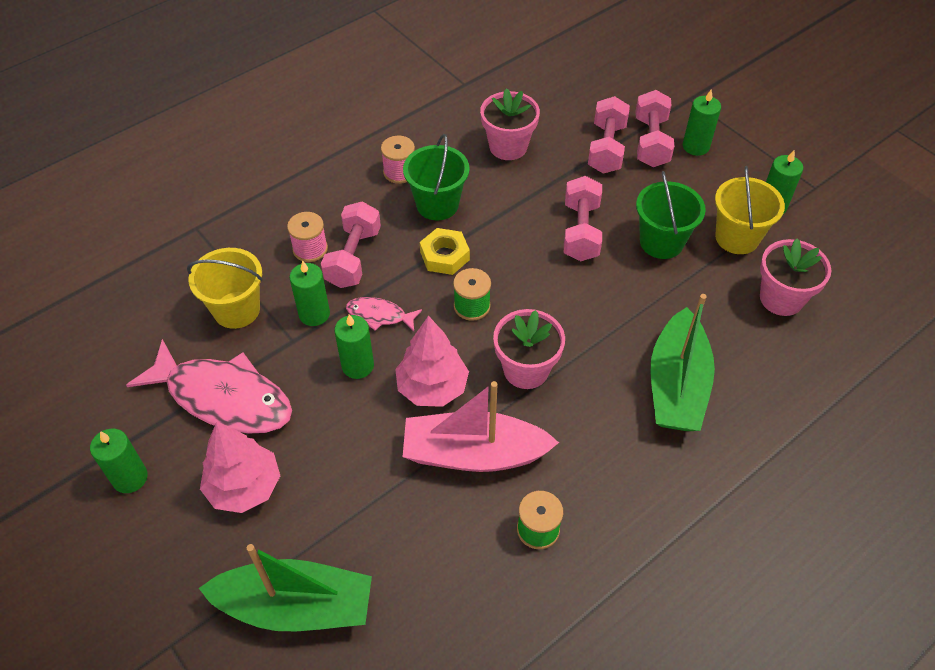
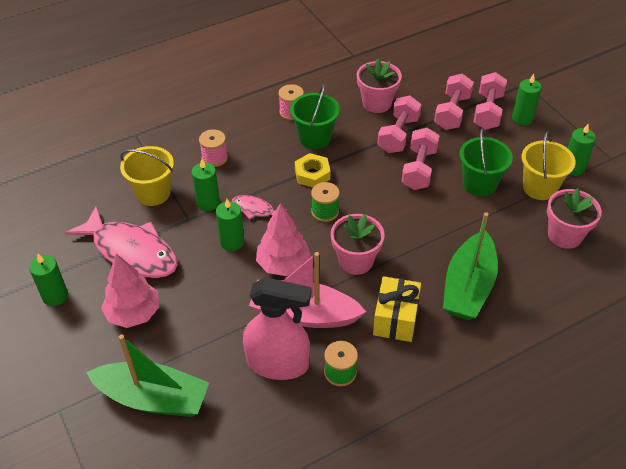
camera: 10 degrees right, 5 degrees down
(353, 257) = (244, 167): pink dumbbell -> pink dumbbell (398, 135)
(454, 529) = (278, 363): none -> pink spray bottle
(594, 443) = (395, 319): none -> yellow gift

